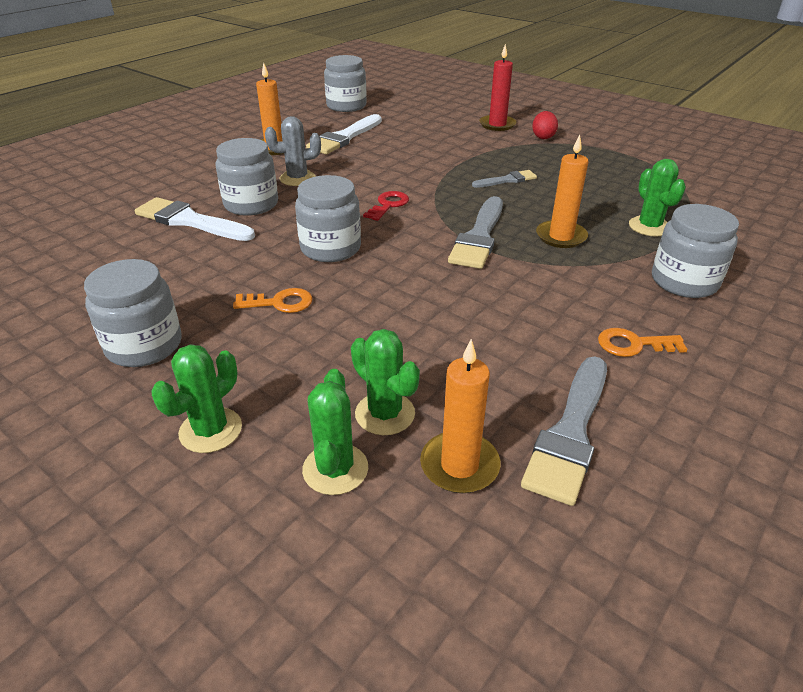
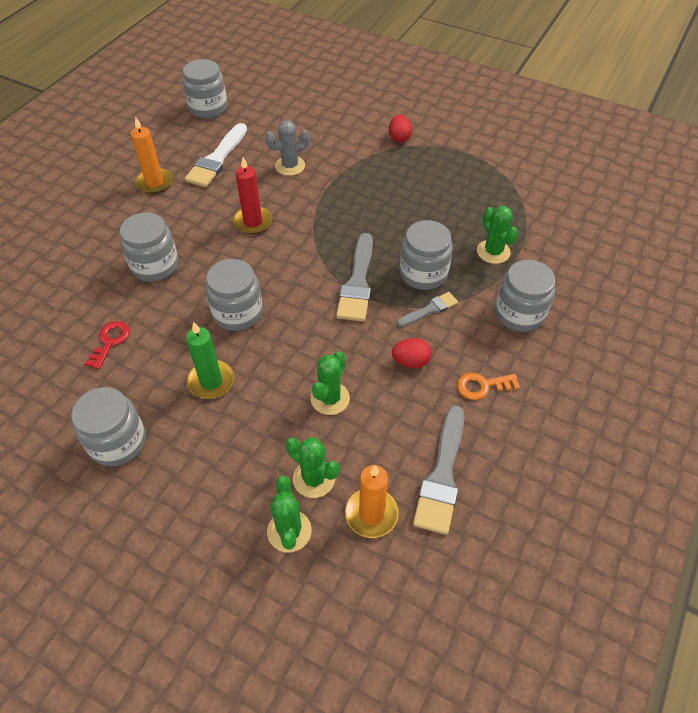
camera: 10 degrees left, 15 degrees up
(190, 221) = (107, 295): white brush -> none
(210, 430) = (194, 513): green cactus -> green cactus (330, 398)
(280, 303) = (211, 381): orange key -> green candle
(297, 178) = (187, 225): grey cactus -> grey cactus (290, 166)
(388, 205) = (275, 251): red key -> red key (110, 341)
(497, 125) = (356, 123): red candle -> red candle (253, 222)
(507, 180) = (373, 205): grey brush -> grey brush (430, 309)
(537, 311) = (411, 361): none -> red egg
(561, 236) = (423, 273): orange candle -> grey jar

